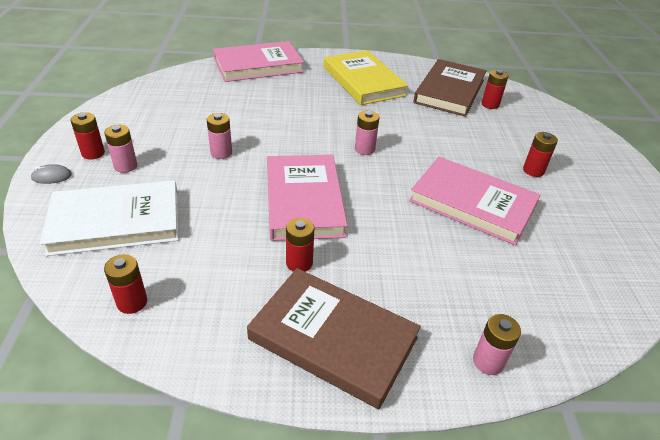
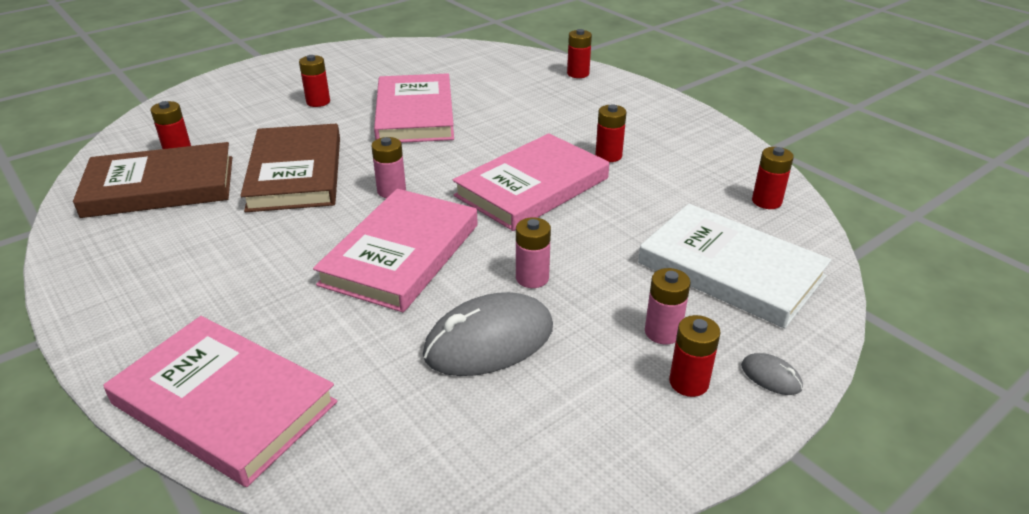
camera: 125 degrees left, 5 degrees down
(201, 121) = (489, 341): none -> grey mouse
(296, 128) = (401, 254): none -> pink book
(333, 338) = (647, 118): brown book -> brown book (296, 173)
(363, 81) = (190, 262): yellow book -> none
(488, 361) = (578, 74): pink battery -> red battery

